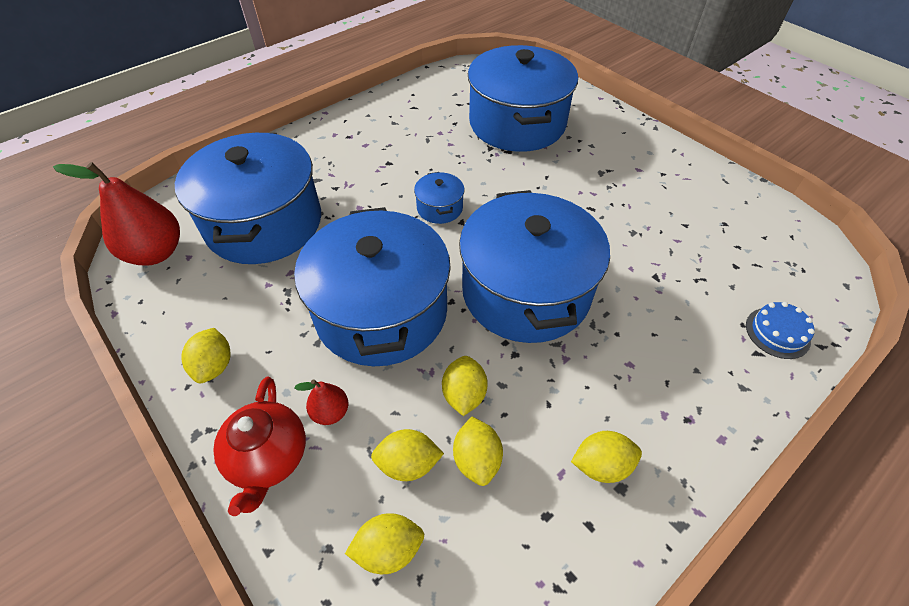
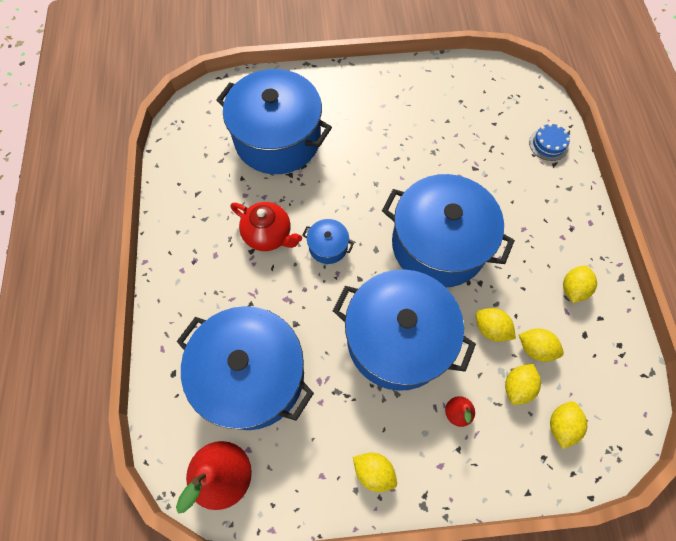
camera: 55 degrees left, 15 degrees up
(269, 458) = (468, 466): red teapot -> red teapot (268, 235)

